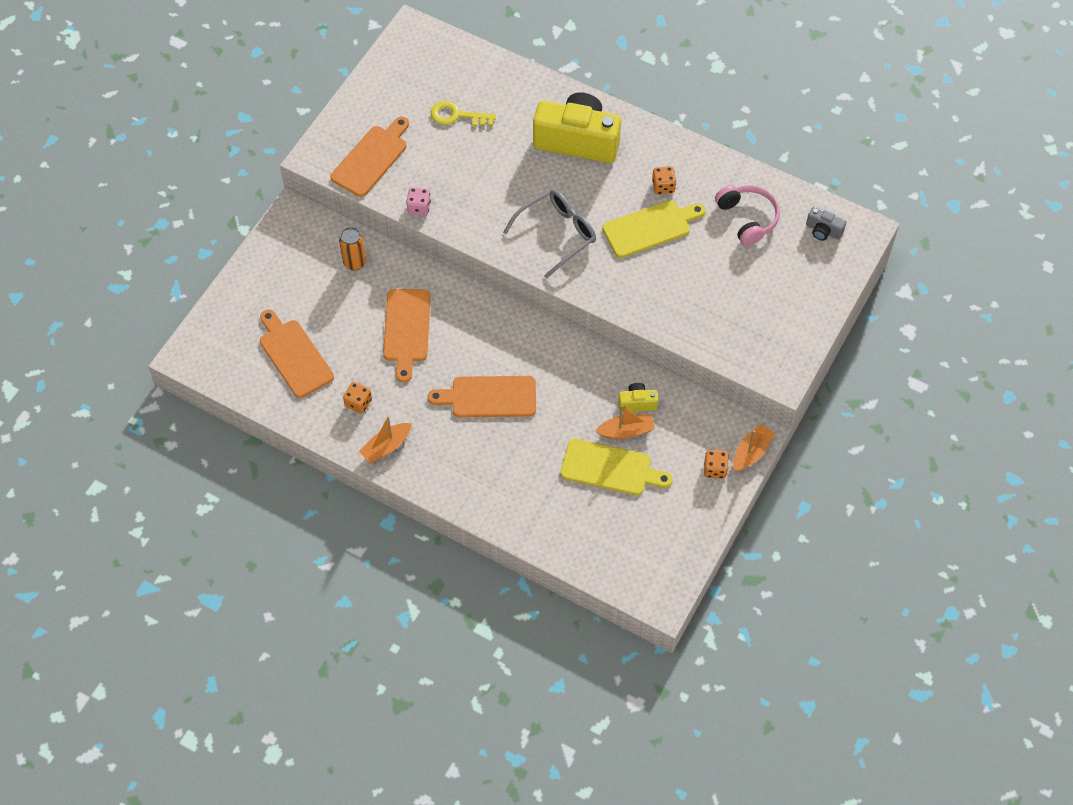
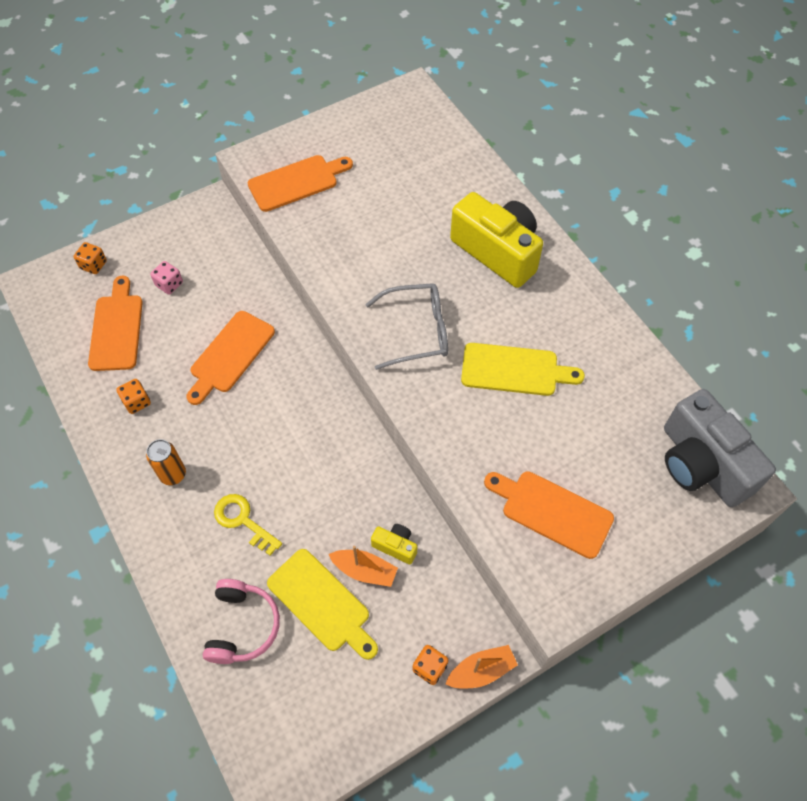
camera: 30 degrees right, 0 degrees up
(354, 262) = (231, 271): orange can -> orange can (173, 474)
(386, 447) = (129, 458): orange boat -> none
(419, 207) = (306, 245): pink dice -> pink dice (169, 284)
(457, 115) = (400, 179): yellow key -> yellow key (243, 521)
(489, 397) = (257, 460): orange cutting board -> orange cutting board (552, 512)
(663, 186) = (554, 335): orange dice -> orange dice (93, 265)
(747, 218) = (624, 410): pink headphones -> pink headphones (242, 626)
(823, 231) = (701, 464): grey camera -> grey camera, size x2.32

